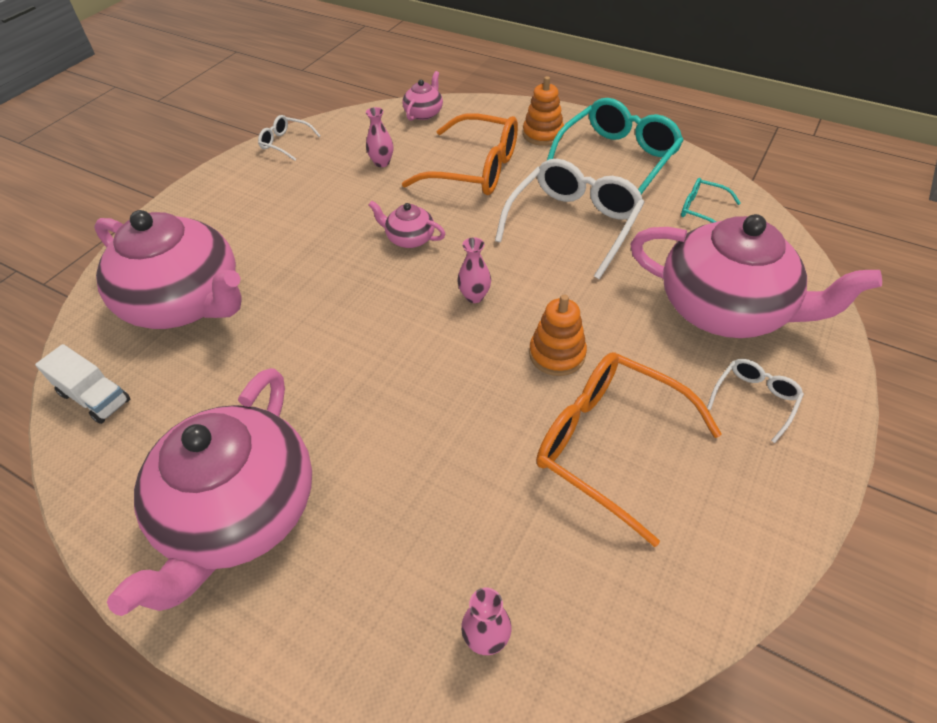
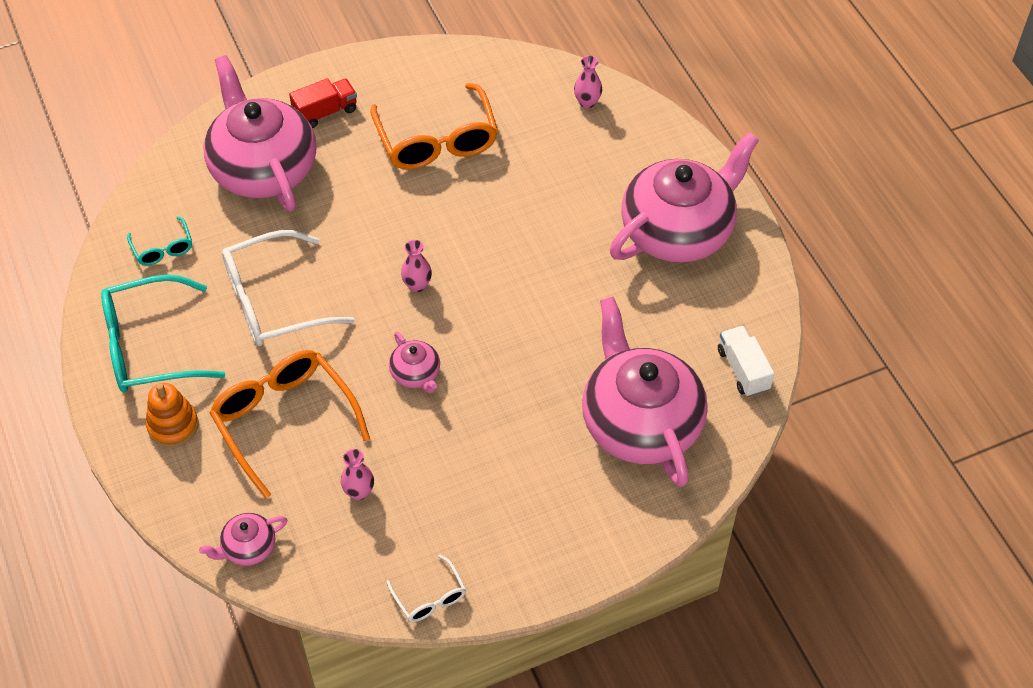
camera: 145 degrees left, 5 degrees up
(557, 354) = (407, 208): orange stacking toy -> none
(754, 399) = (325, 112): white glasses -> red truck

